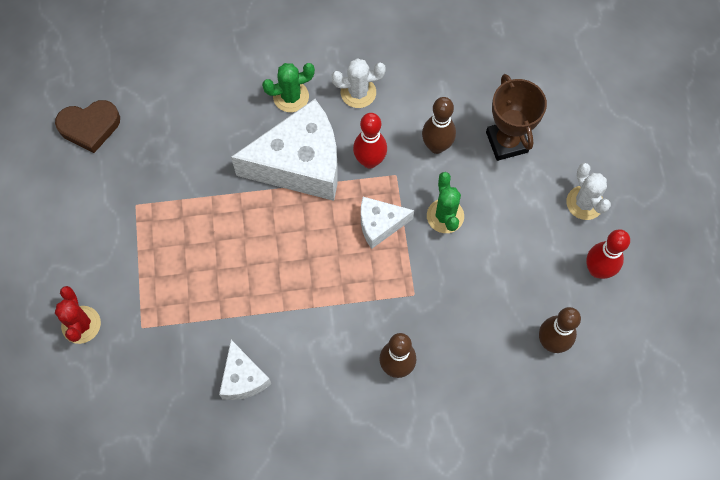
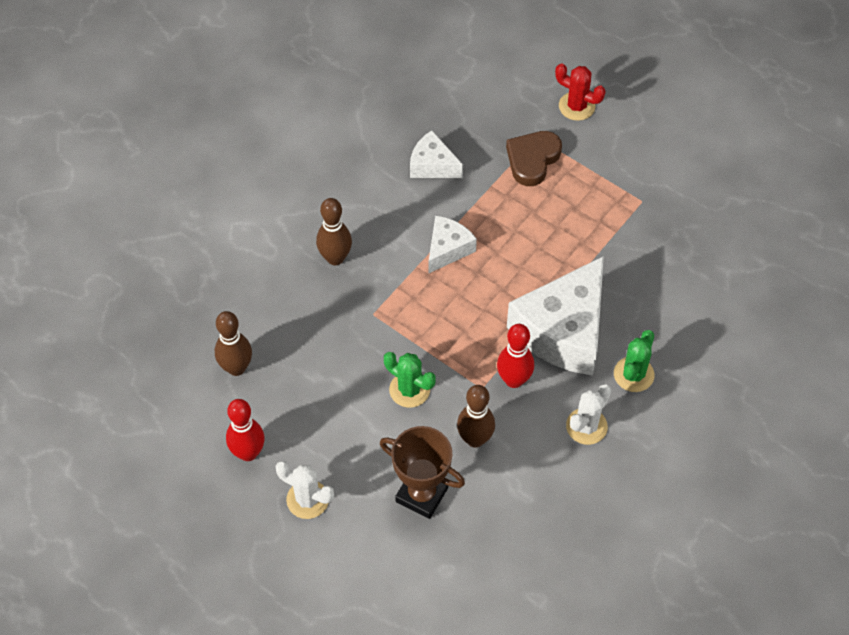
camera: 135 degrees right, 10 degrees down
(90, 127) = (746, 220): brown heart -> brown heart (532, 160)
(380, 224) = (452, 340): white cheese -> white cheese (447, 249)

